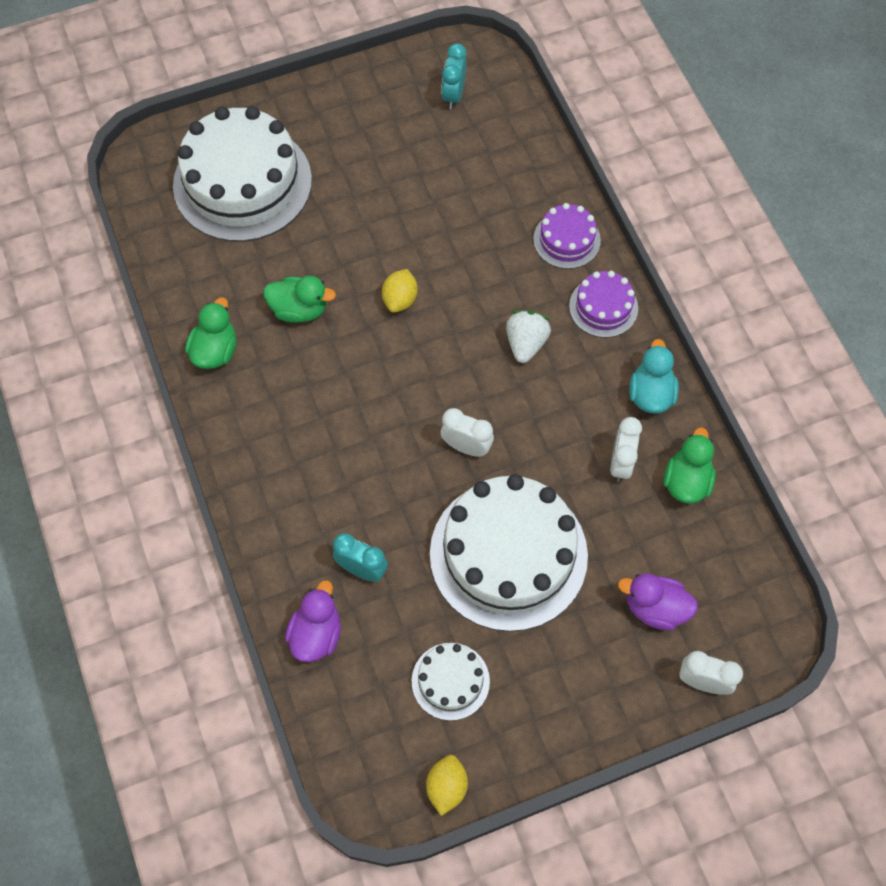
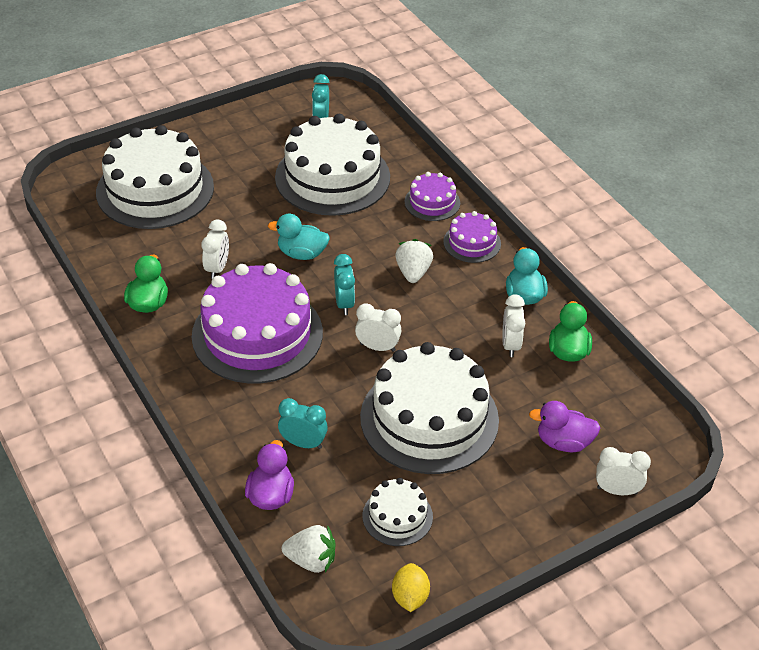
camera: 10 degrees left, 20 degrees down
(299, 309) = (217, 268): green duck -> white clock
(332, 410) = (257, 334): none -> purple cake
(348, 725) = (311, 560): none -> white strawberry
(400, 299) = (302, 254): yellow lemon -> turquoise duck
(438, 379) = (344, 303): none -> turquoise clock
(453, 187) = (332, 177): none -> white cake

